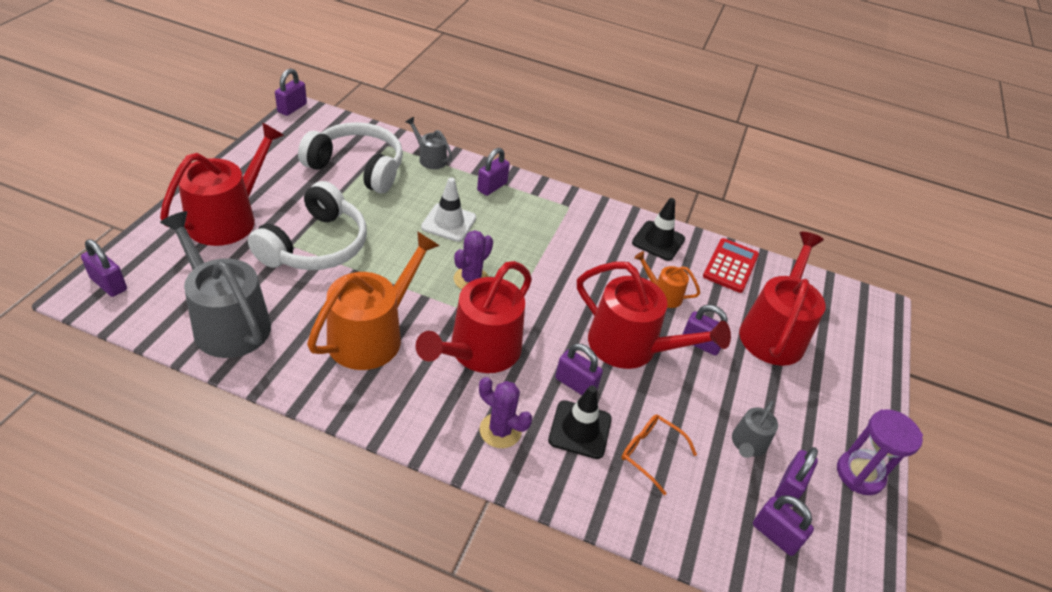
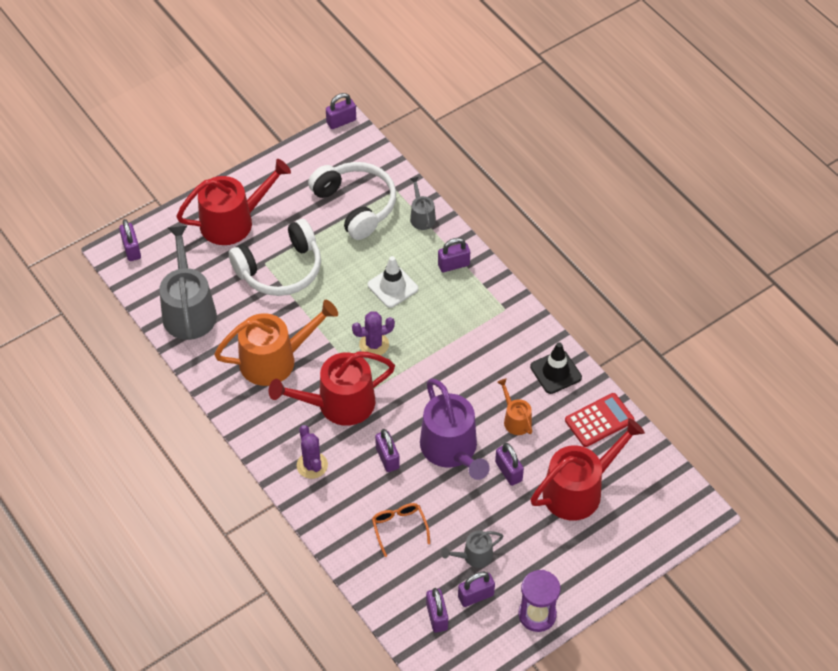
camera: 40 degrees right, 10 degrees up
(580, 429) = (365, 490): black traffic cone -> none
(630, 346) = (451, 449): red watering can -> purple watering can

